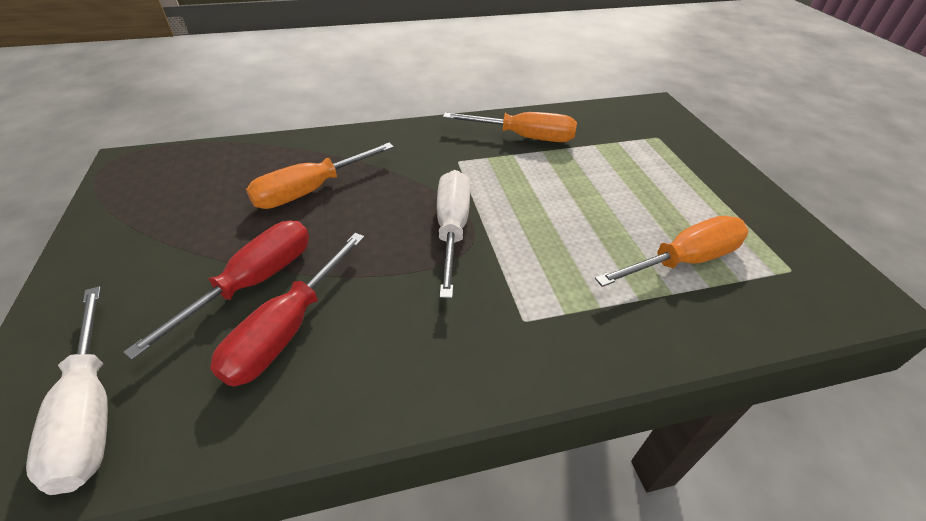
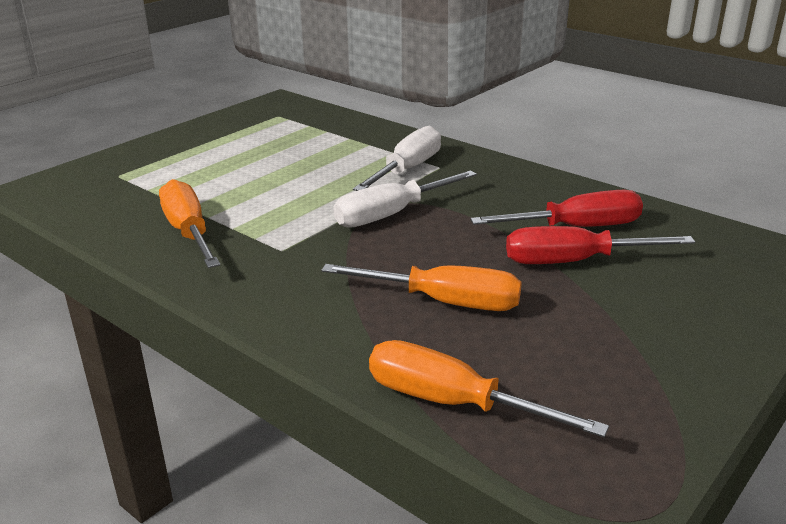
camera: 125 degrees left, 15 degrees down
(91, 412) = (728, 253): white screwdriver -> white screwdriver (408, 169)
(684, 260) = (310, 139): orange screwdriver -> orange screwdriver (451, 402)

